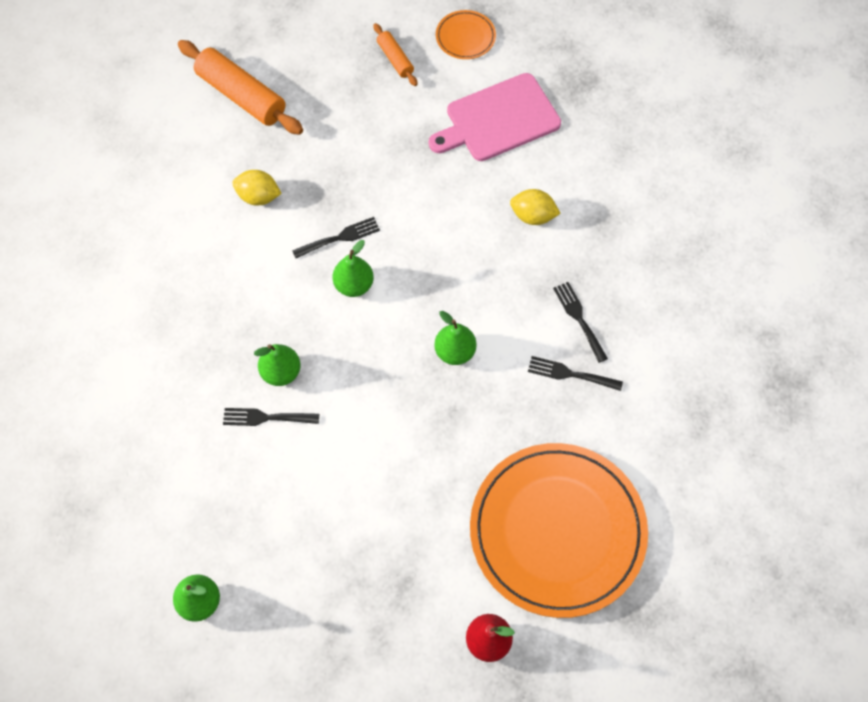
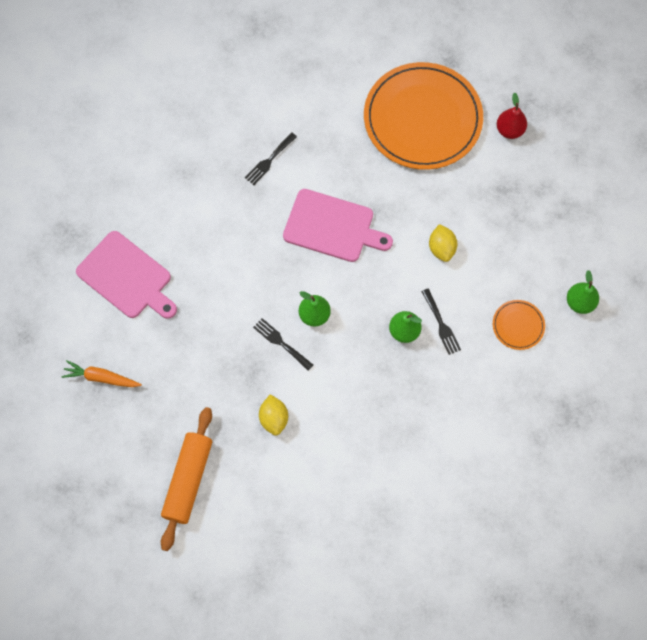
camera: 115 degrees left, 5 degrees up
(395, 59) = (101, 377): orange rolling pin -> orange carrot
(455, 351) = (332, 227): green pear -> pink cutting board
(465, 37) = (57, 334): orange plate -> orange plate (518, 325)
(533, 216) = (201, 220): yellow lemon -> yellow lemon (441, 248)
(570, 374) = (313, 151): black fork -> none

